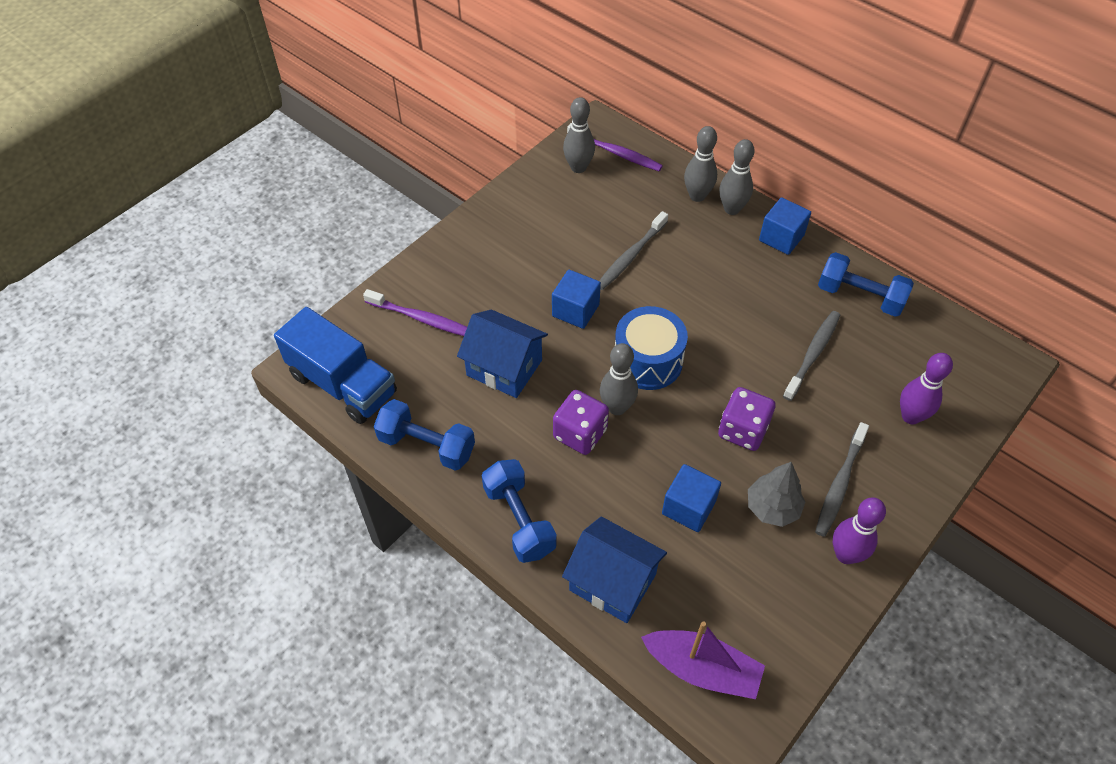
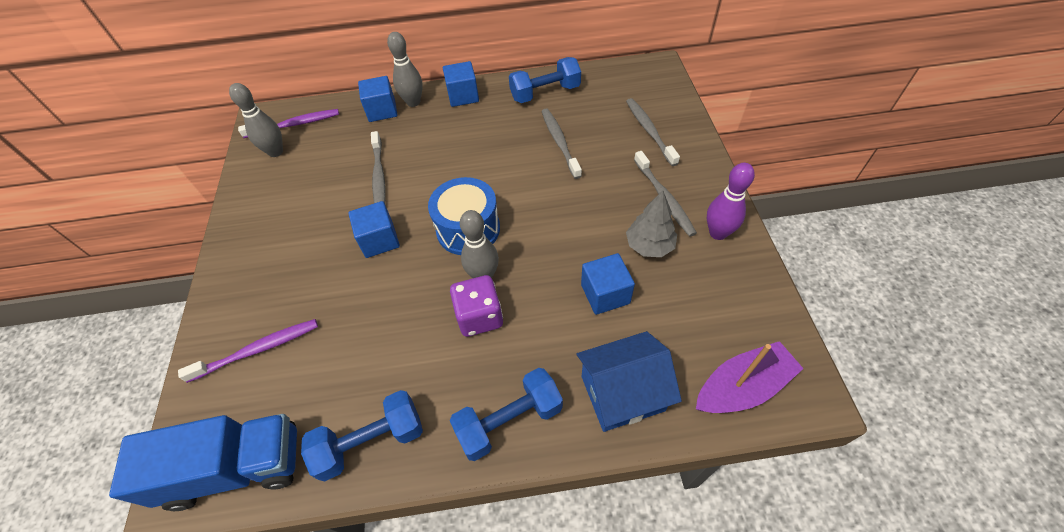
camera: 45 degrees left, 0 degrees up
(504, 368) = (370, 324): blue house -> none
(519, 520) = (509, 421): blue dumbbell -> blue dumbbell turned 45 degrees counterclockwise
(697, 196) = (382, 110): grey bowling pin -> blue cube
(743, 430) = (576, 218): purple dice -> none
(910, 416) = (649, 131): purple bowling pin -> grey toothbrush

